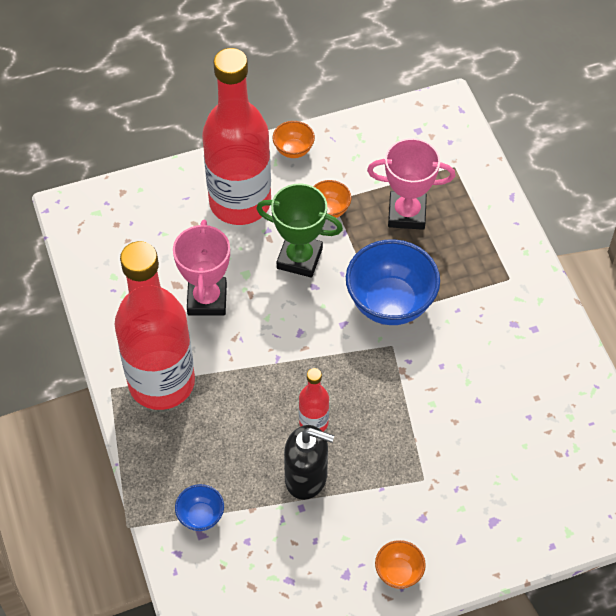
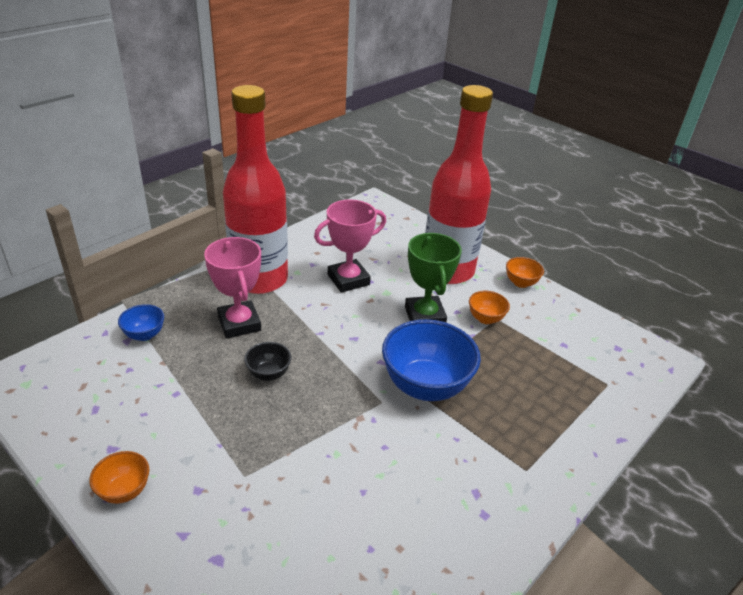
camera: 60 degrees right, 20 degrees down
(306, 478) = (209, 387): black soap dispenser -> none
(313, 422) = (268, 374): red bottle -> black bowl
(407, 214) = (527, 367): pink trophy -> pink trophy (239, 323)

